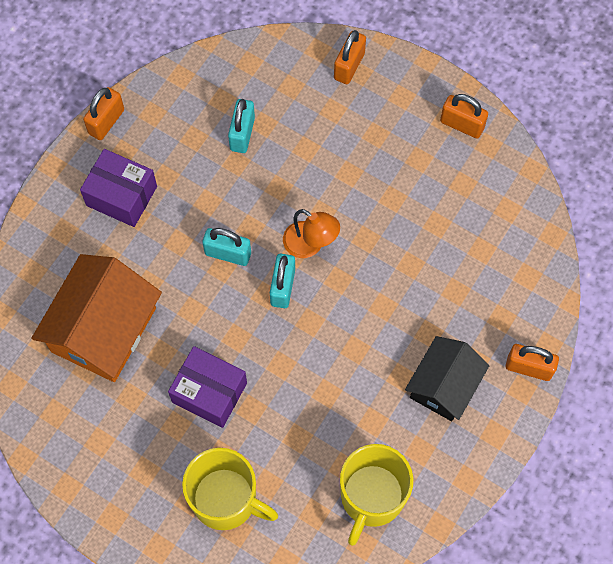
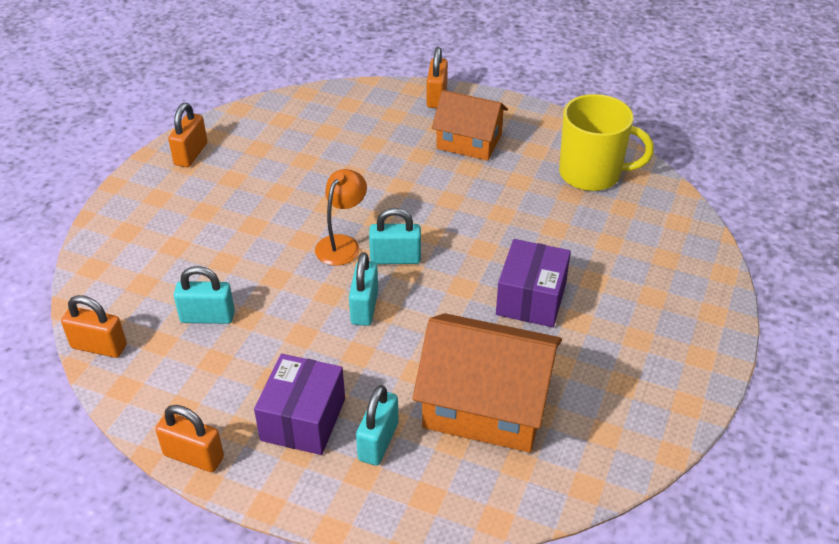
camera: 100 degrees left, 25 degrees down
(88, 245) = (378, 441): none -> turquoise padlock
(226, 500) = (639, 269): yellow mug -> none
(349, 66) = (117, 240): orange padlock -> orange padlock (99, 346)
(444, 385) = (469, 141): black house -> orange house

